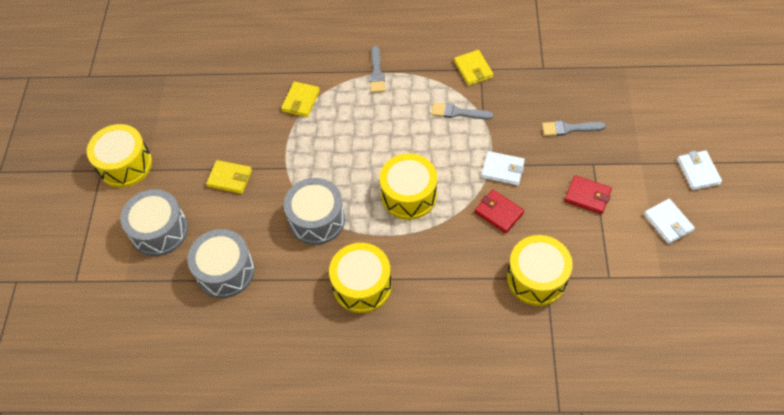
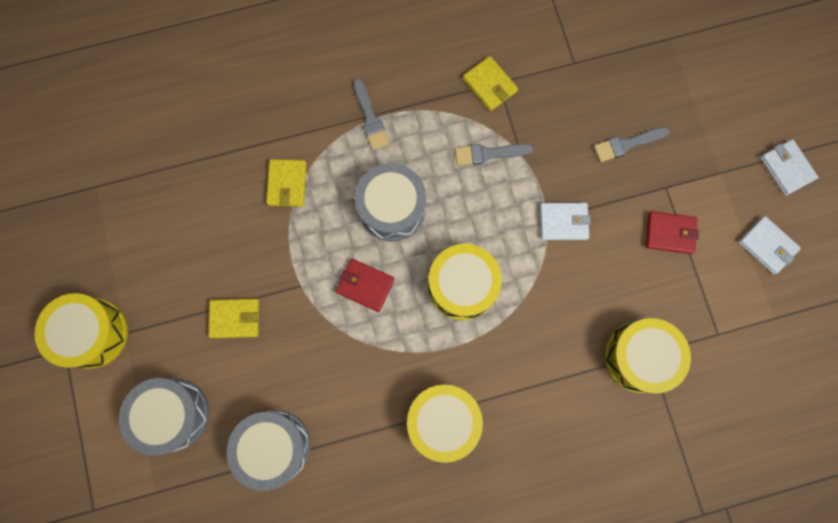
camera: 20 degrees left, 20 degrees up
(317, 219) = (362, 348): grey drum -> grey drum (392, 208)
(498, 212) = (574, 282): red wallet -> red wallet (365, 285)

